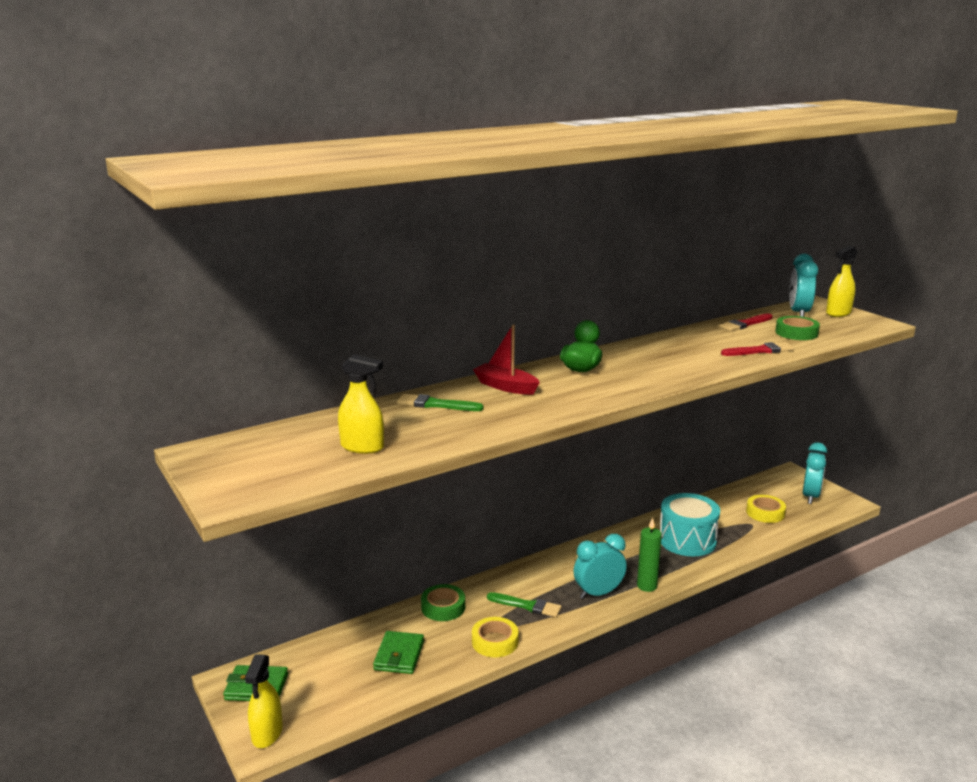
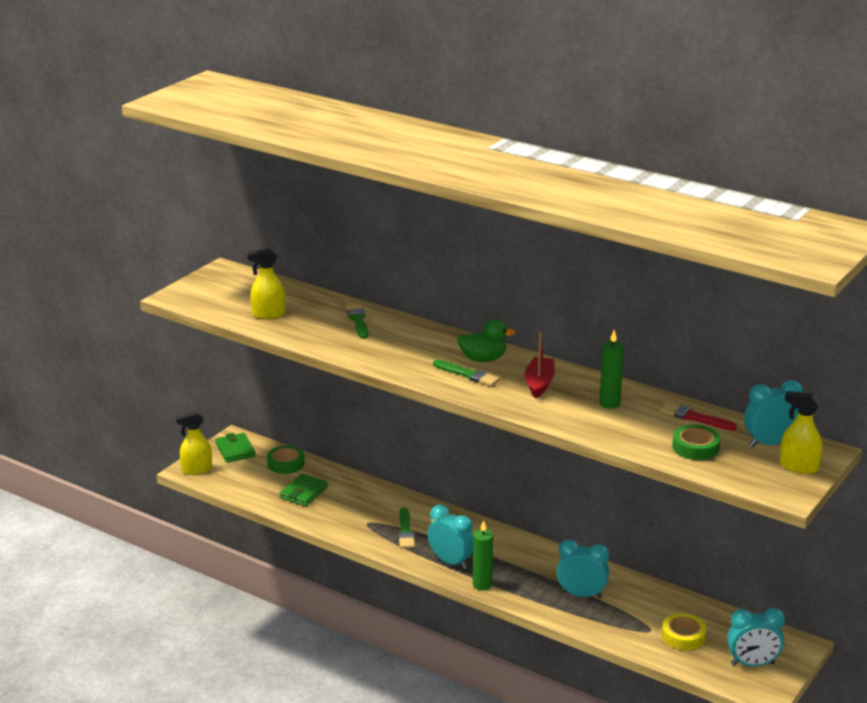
camera: 65 degrees right, 5 degrees up
(362, 447) = (268, 314): yellow spray bottle -> yellow spray bottle turned 90 degrees clockwise
(399, 655) = (303, 493): green wallet -> green wallet turned 45 degrees counterclockwise
(443, 607) = (374, 494): green tape -> green tape (285, 463)
(495, 642) = (348, 528): yellow tape -> none
(505, 387) = (415, 337): red boat -> red boat (539, 383)
(609, 380) = (468, 375): none -> green brush
(687, 540) = (581, 595): turquoise drum -> turquoise clock
(704, 343) = (609, 403): none -> green candle
(760, 351) = (616, 433): red brush -> none

